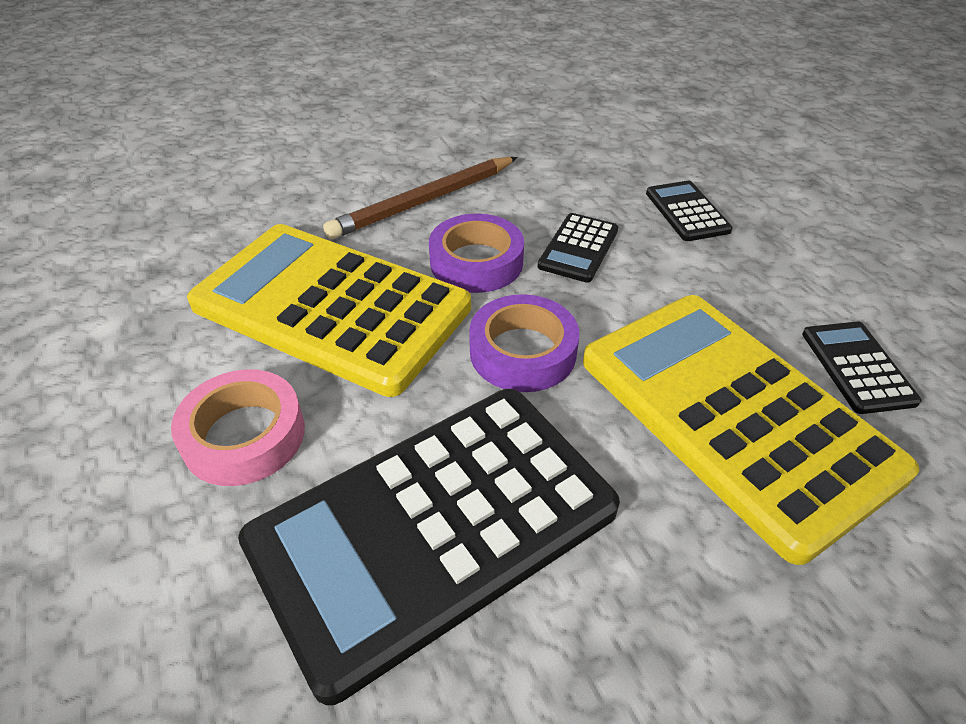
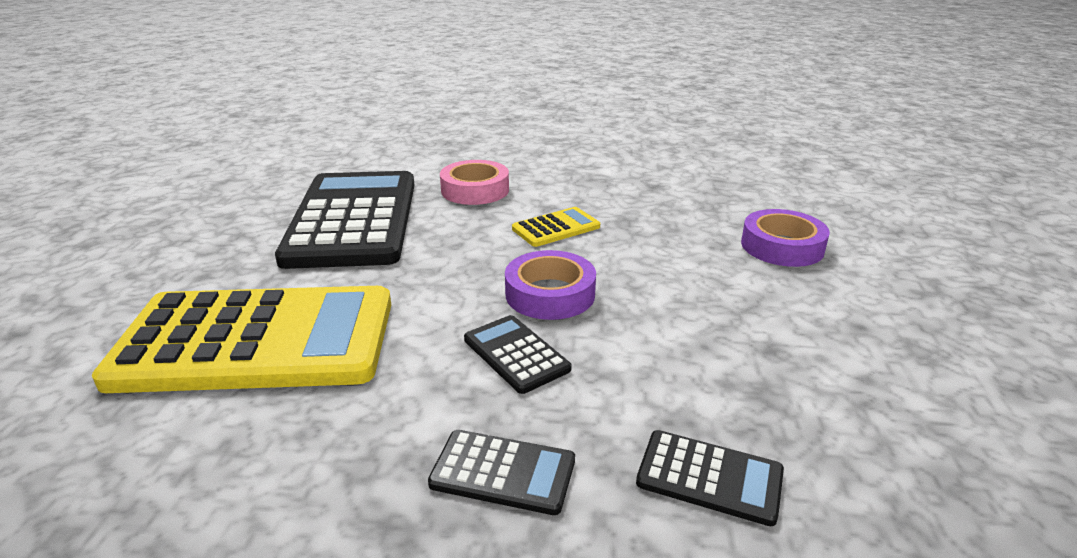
camera: 120 degrees right, 15 degrees down
(331, 307) = (556, 228): yellow calculator -> yellow calculator, size x0.42
(423, 202) = (669, 295): brown pencil -> none
(523, 352) = (428, 280): purple tape -> purple tape (782, 246)
(857, 367) = (179, 441): black calculator -> black calculator (709, 477)

